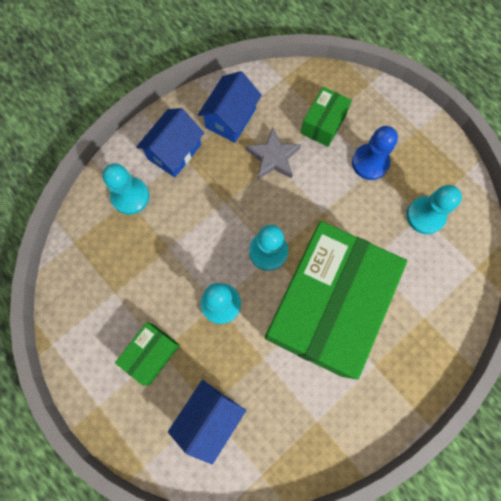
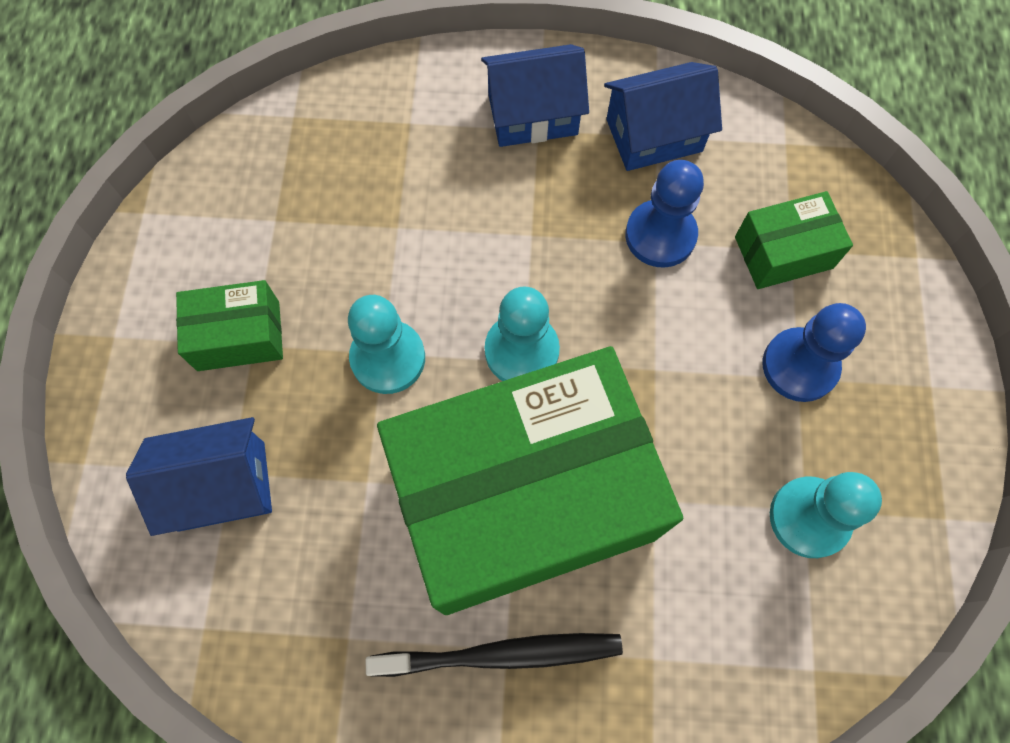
camera: 45 degrees right, 5 degrees down
(130, 196) = (418, 122): turquoise pawn -> none
(273, 157) = (660, 235): grey star -> blue pawn
(375, 368) = (503, 654): none -> black toothbrush

